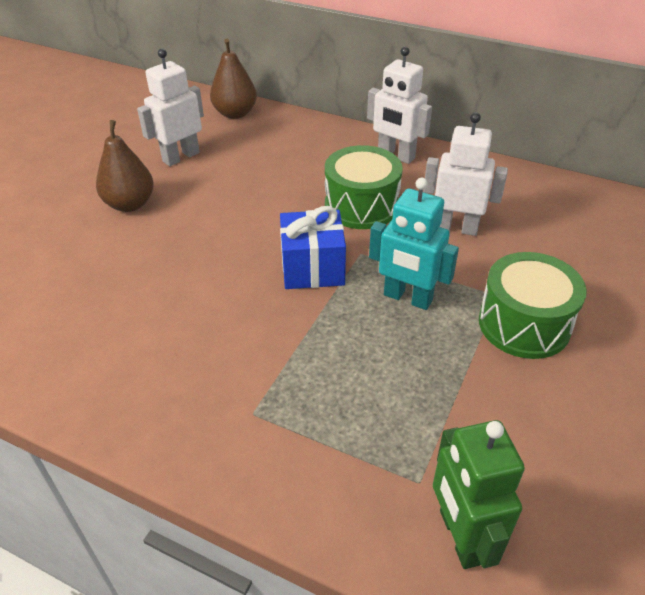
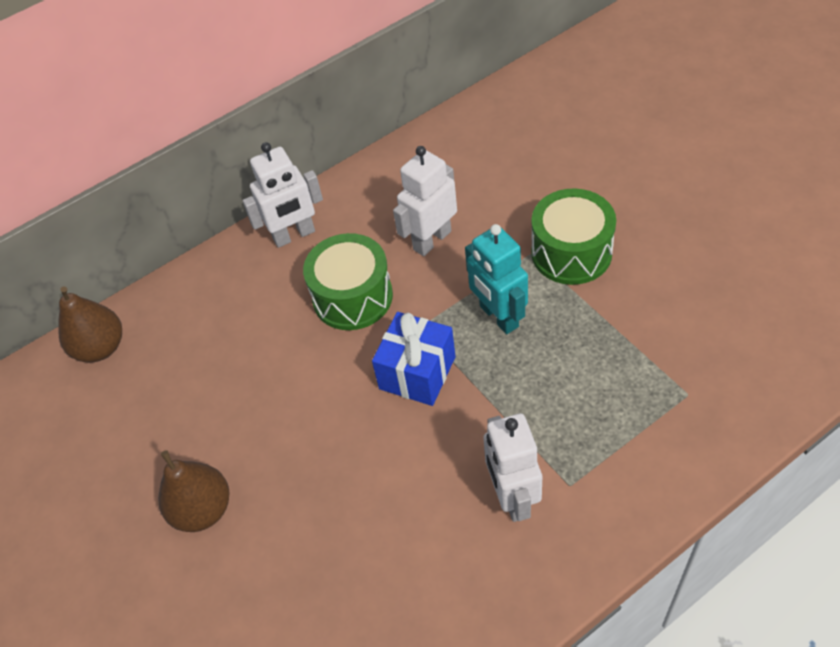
camera: 55 degrees left, 10 degrees up
(181, 157) = (147, 431): white robot -> white robot (512, 497)
(407, 298) = (498, 316): turquoise robot -> turquoise robot turned 90 degrees clockwise
(460, 537) = (742, 390): green robot -> none

